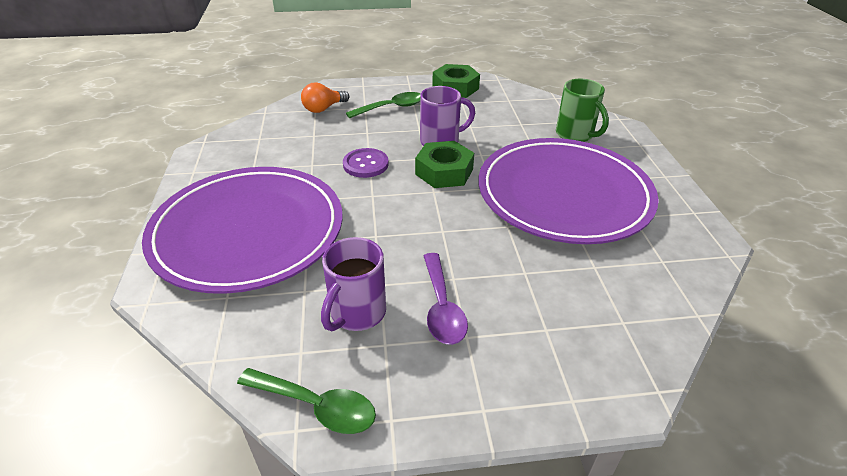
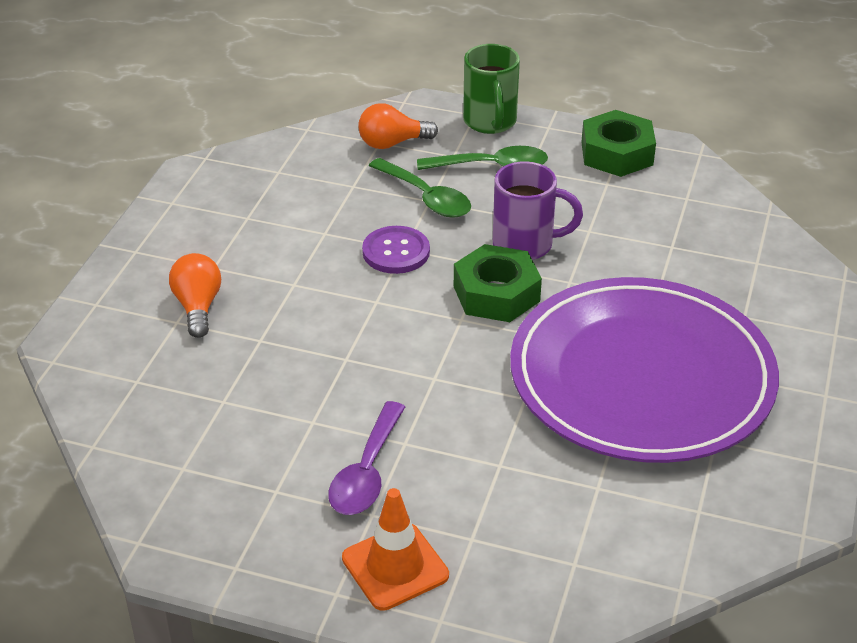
camera: 25 degrees right, 0 degrees up
(248, 232) = (198, 307): purple plate -> orange light bulb
(316, 406) = (169, 527): green spoon -> green spoon (426, 197)
(357, 313) = (266, 446): purple mug -> none
(511, 371) = (395, 567): none -> orange traffic cone
(575, 135) = (743, 288): green mug -> green mug (490, 122)

